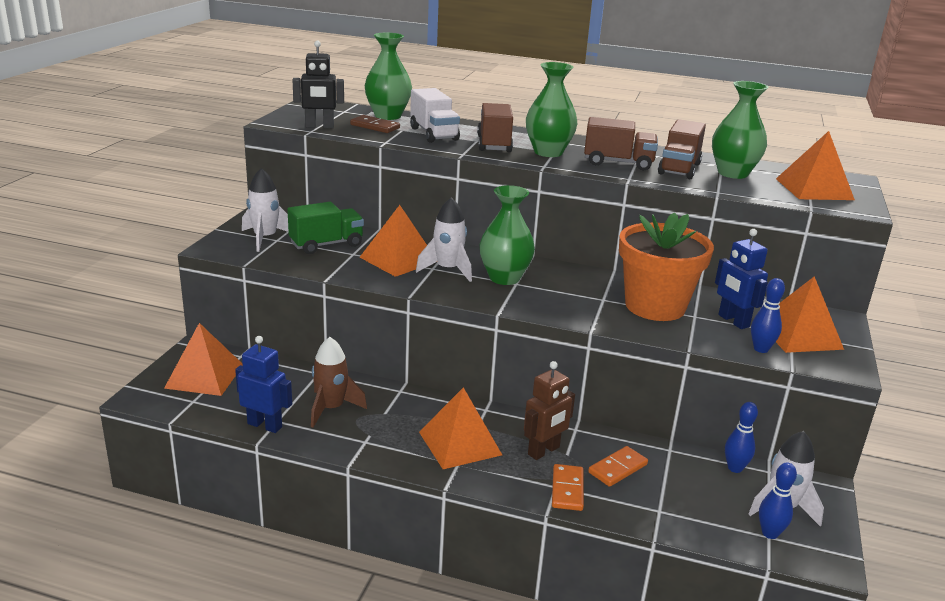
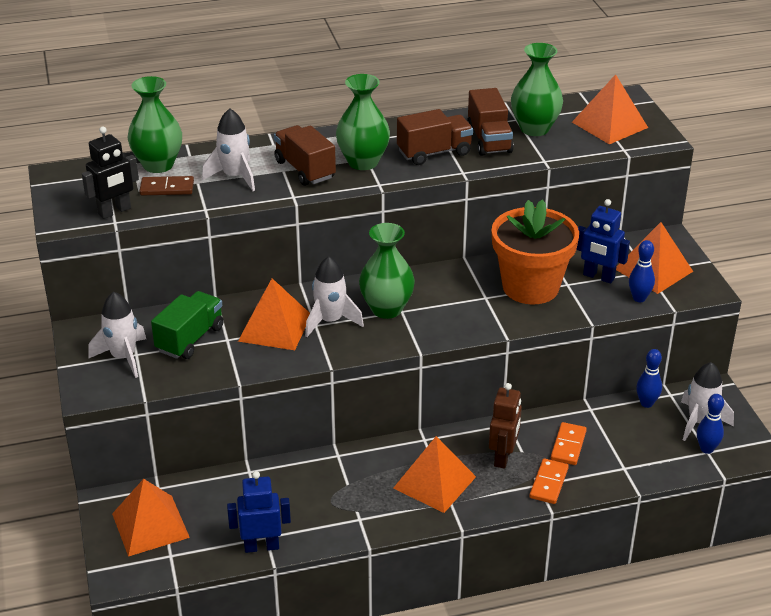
camera: 30 degrees left, 10 degrees up
(331, 408) = (299, 502): brown rocket -> none
(434, 134) = (235, 177): white truck -> white rocket
(567, 489) = (548, 483): orange domino -> orange domino turned 45 degrees clockwise

